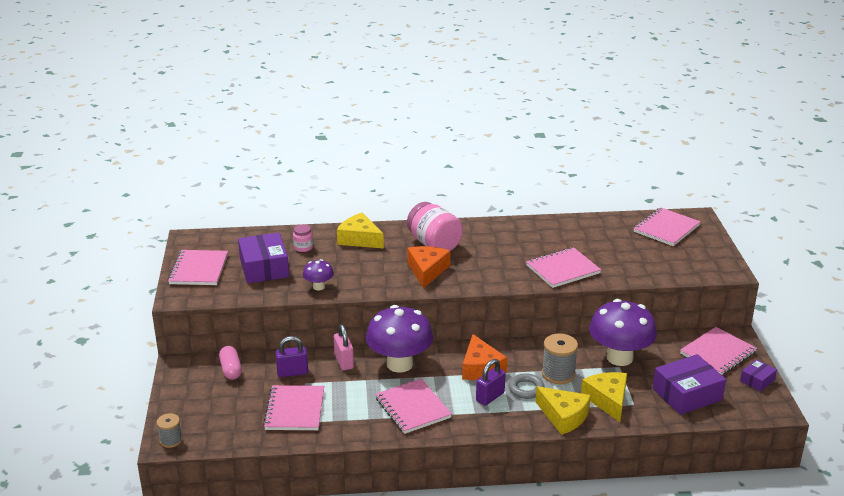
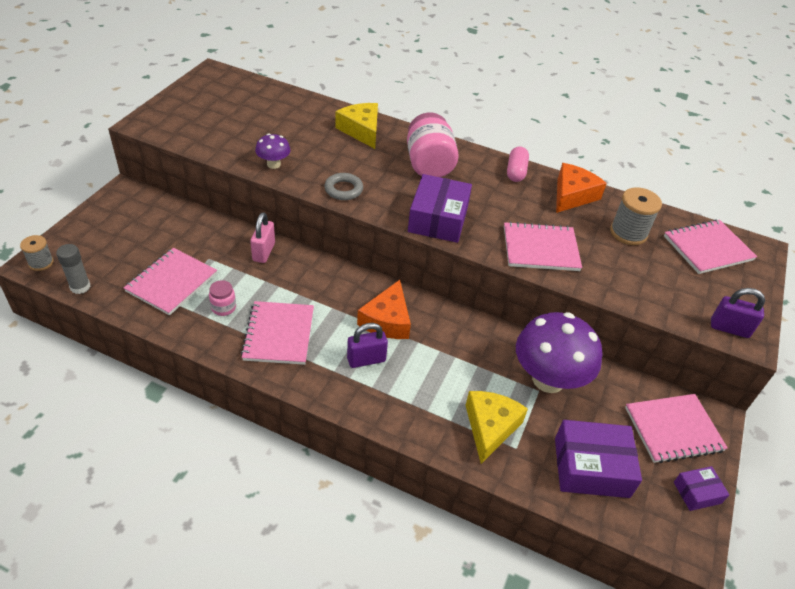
camera: 25 degrees right, 15 degrees up
(199, 269) = (189, 104): pink notebook -> none
(224, 442) = (80, 287): none -> grey glue stick
(231, 370) = (160, 215): pink capsule -> pink capsule (516, 171)
(264, 268) = (245, 125): purple box -> purple box (438, 219)
(292, 372) = (208, 242): purple padlock -> purple padlock (729, 328)
(303, 247) = (301, 119): pink jar -> pink jar (223, 308)
(399, 364) = (312, 279): purple mushroom -> none
(427, 271) = (394, 190): orange cheese -> orange cheese (572, 195)
(526, 389) = (412, 368): grey ring -> grey ring (343, 189)
(558, 374) = (462, 367): grey spool -> grey spool (628, 233)
(563, 416) = (423, 423): yellow cheese -> none

